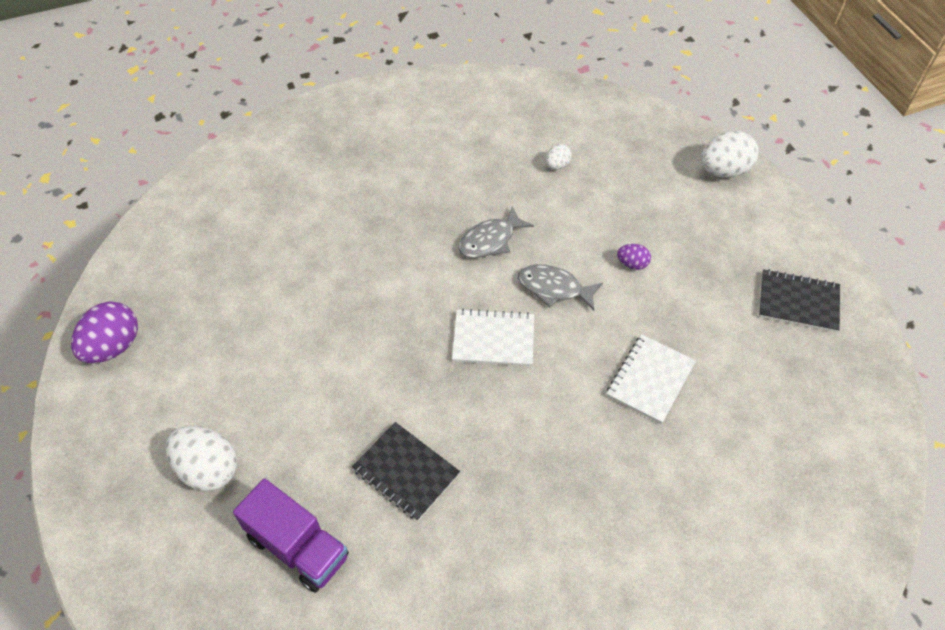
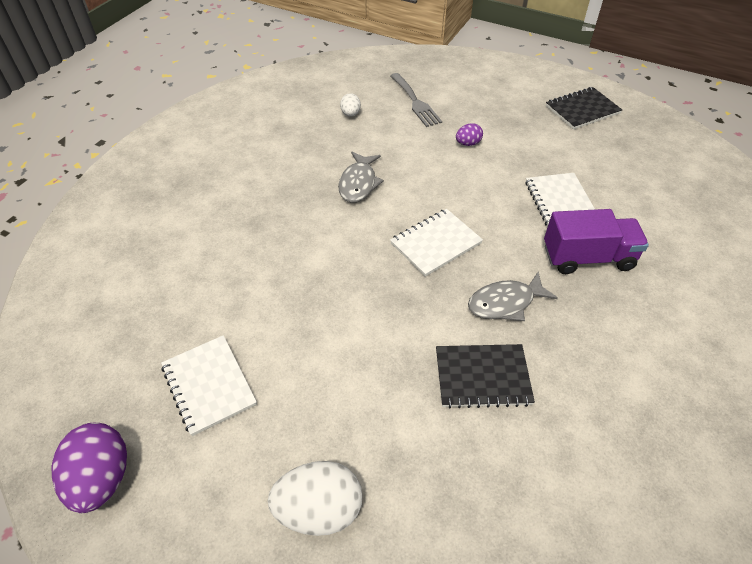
camera: 40 degrees left, 5 degrees down
(224, 332) = (209, 385): none -> white notebook
(298, 547) = (469, 504): purple truck -> purple truck (587, 258)
(554, 288) = (437, 187): grey fish -> grey fish (505, 303)
(632, 189) = (415, 102): none -> grey fork
(723, 171) = (457, 65): white egg -> none

